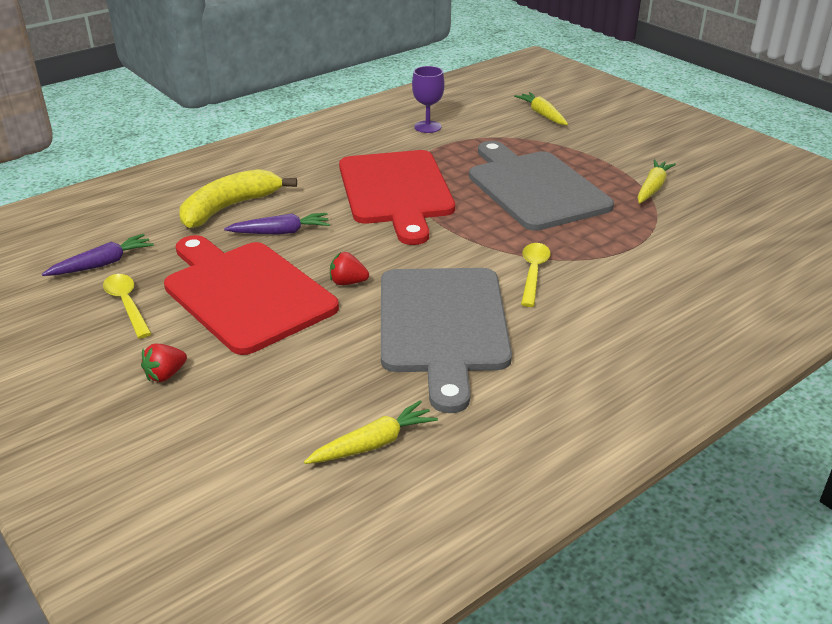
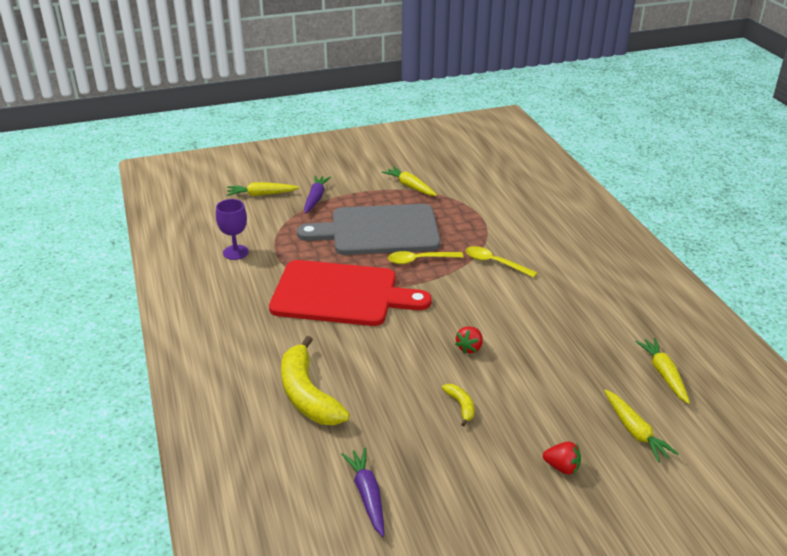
camera: 70 degrees left, 0 degrees up
(127, 304) = (448, 482): yellow spoon -> yellow spoon (419, 260)
(165, 375) = (562, 467): red strawberry -> red strawberry turned 45 degrees counterclockwise
(244, 426) = (635, 431): none -> yellow carrot
(245, 293) = (461, 406): red cutting board -> yellow banana
(280, 232) = (372, 370): purple carrot -> purple carrot (315, 198)
(443, 325) = (543, 316): grey cutting board -> none

